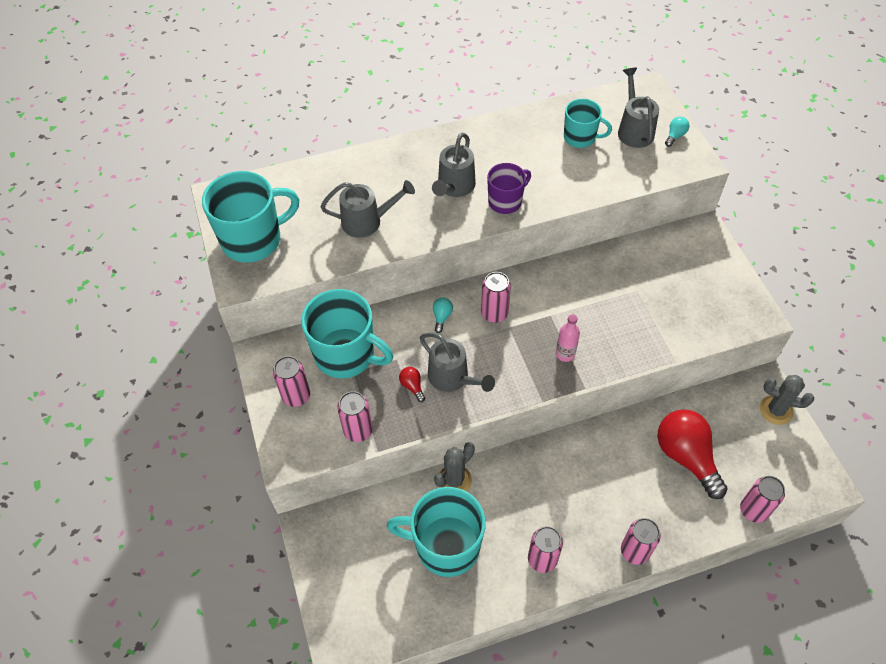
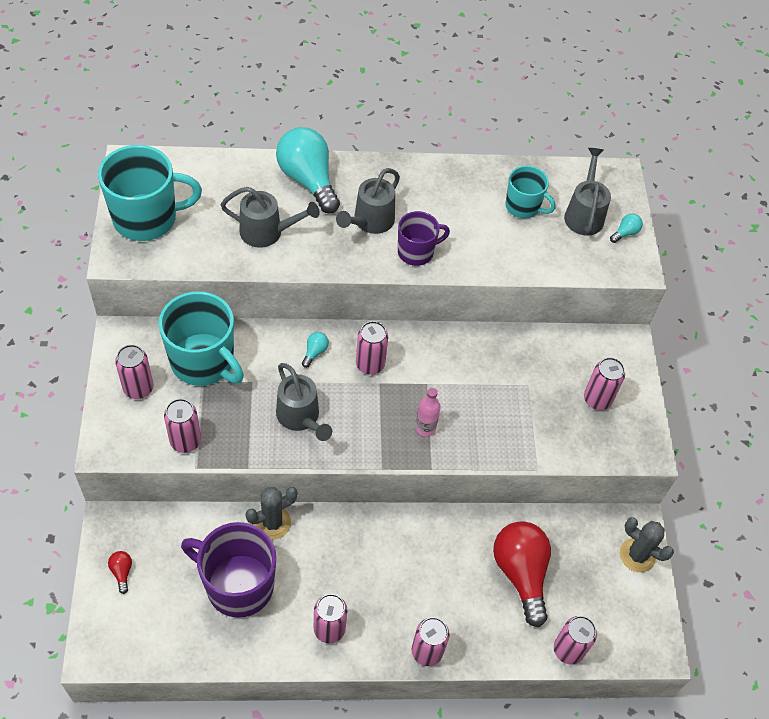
camera: 10 degrees right, 0 degrees up
(385, 166) = (308, 180): none -> turquoise light bulb
(412, 386) = (257, 413): red light bulb -> red light bulb (122, 572)
(446, 546) = (238, 585): turquoise mug -> purple mug
(700, 286) = (597, 399): none -> pink can

